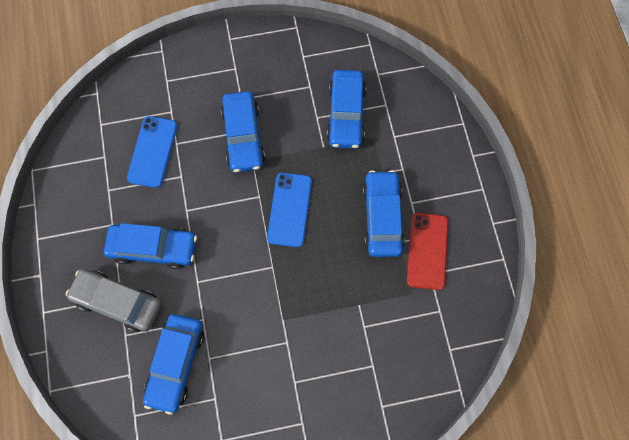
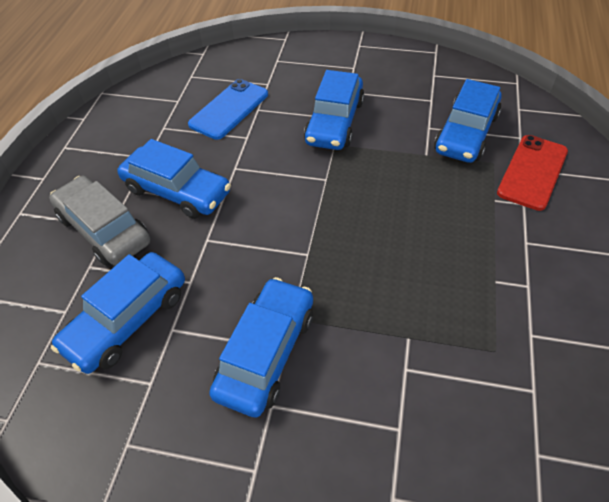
camera: 25 degrees right, 20 degrees down
(289, 209) = (357, 202): blue phone -> none
(382, 217) = (478, 246): blue car -> blue car (266, 353)
(427, 251) = (534, 304): red phone -> red phone (532, 172)

